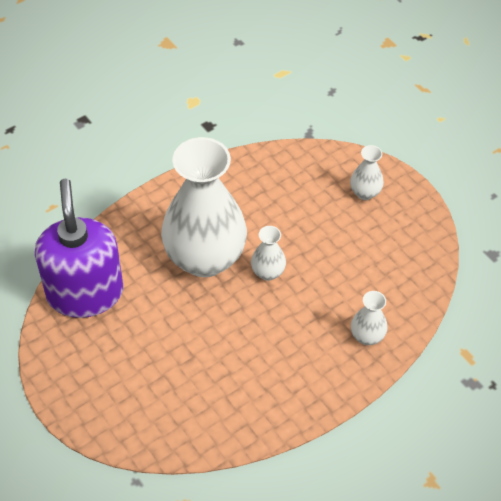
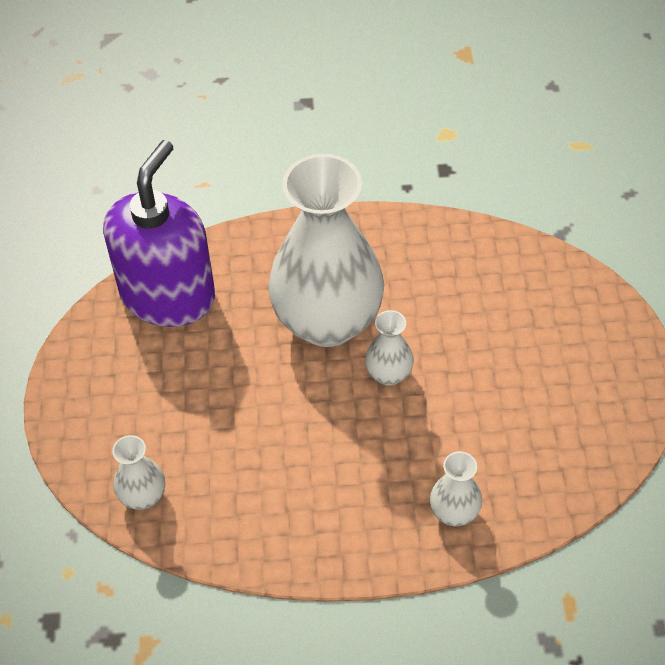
camera: 35 degrees right, 0 degrees up
(365, 193) = (580, 336): white vase -> white vase (143, 496)

